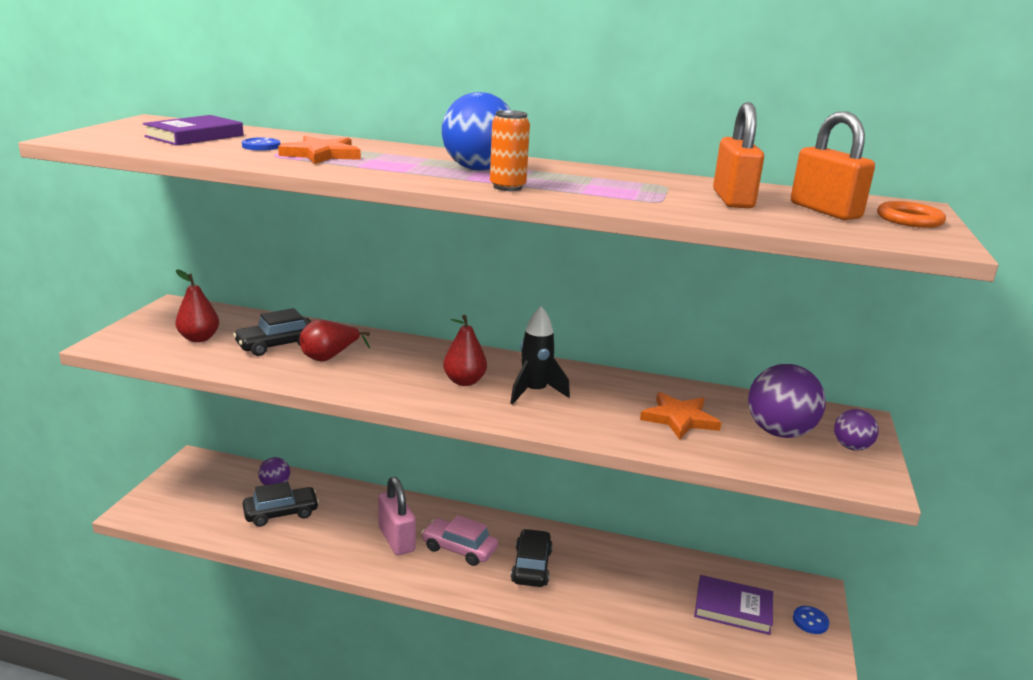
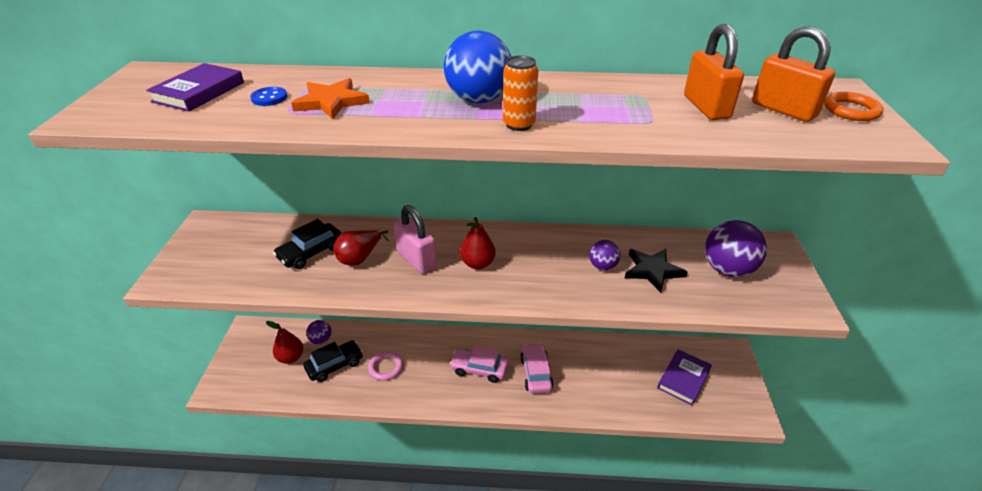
camera: 10 degrees left, 15 degrees up
(199, 338) = (241, 258): red pear -> red pear (291, 357)
(342, 526) = (386, 367): none -> pink ring
(396, 539) = (430, 370): pink padlock -> pink padlock (416, 259)
(531, 566) = (536, 373): black car -> pink car
(535, 392) = (536, 264): black rocket -> none
(679, 419) = (652, 270): orange star -> black star
(733, 608) = (683, 379): purple book -> purple book turned 60 degrees counterclockwise
(810, 621) = (736, 378): blue button -> none
(851, 447) = (782, 274): purple ball -> purple ball (602, 266)

